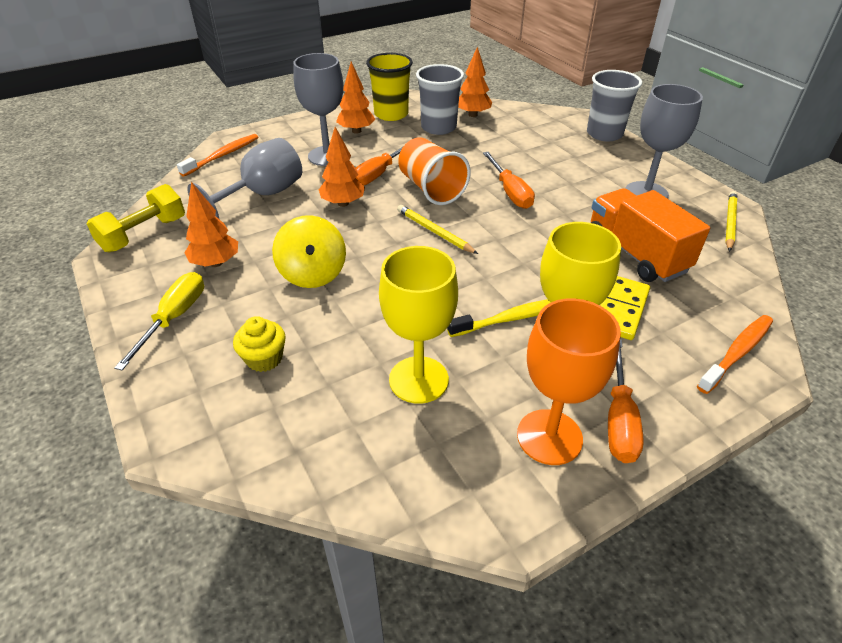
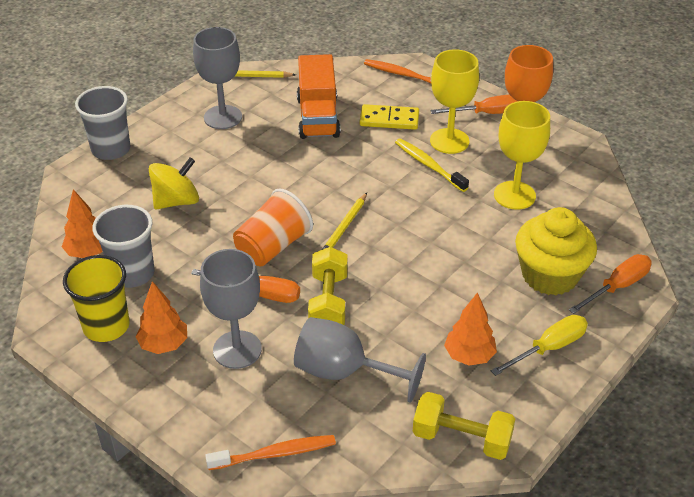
camera: 110 degrees left, 0 degrees up
(174, 318) = (549, 348): yellow screwdriver -> yellow screwdriver turned 150 degrees clockwise
(222, 155) = (275, 454): orange toothbrush -> orange toothbrush turned 150 degrees clockwise
(264, 358) = (550, 275): yellow cupcake -> yellow cupcake, size x2.00
(313, 273) = (444, 284): yellow spinning top -> yellow spinning top (176, 201)
(343, 203) = (328, 302): orange tree -> yellow dumbbell
(510, 192) = (255, 194): orange screwdriver -> orange screwdriver (617, 287)
(635, 254) = (318, 117): orange truck -> orange truck turned 45 degrees counterclockwise

